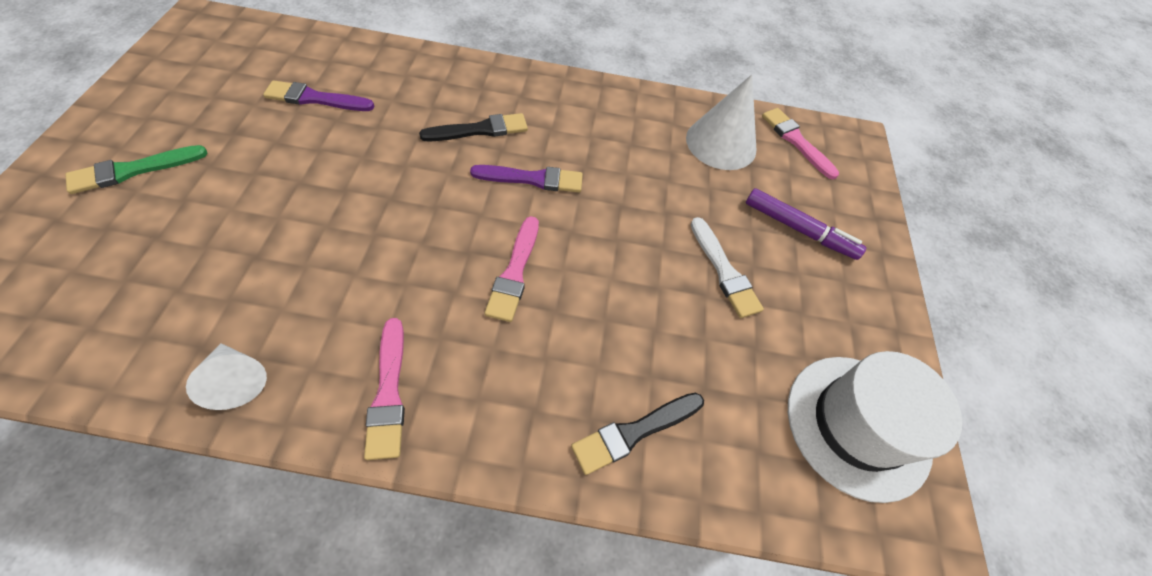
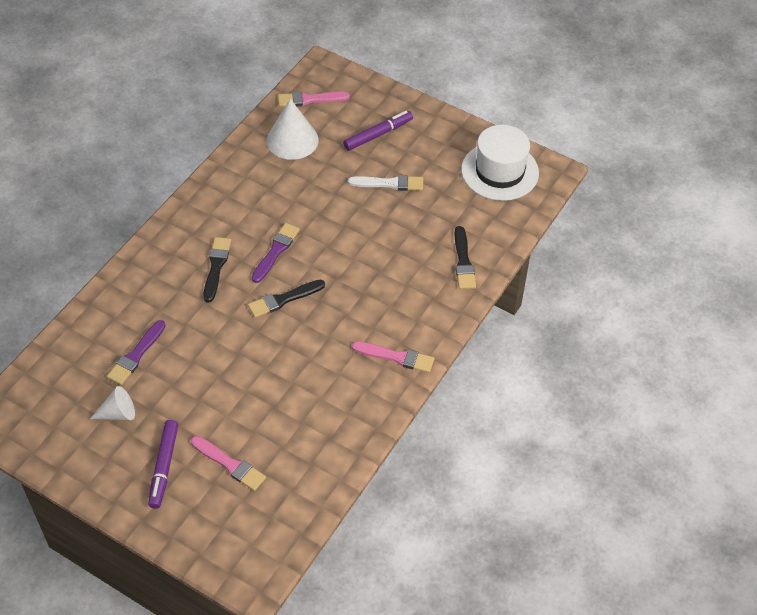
camera: 60 degrees left, 5 degrees down
(133, 170) = (164, 467): green brush -> purple marker
(237, 380) = (359, 422): white cone -> white cone (118, 413)
(453, 211) = (283, 299): none -> black brush
(514, 272) = (345, 282): pink brush -> pink brush (230, 464)

